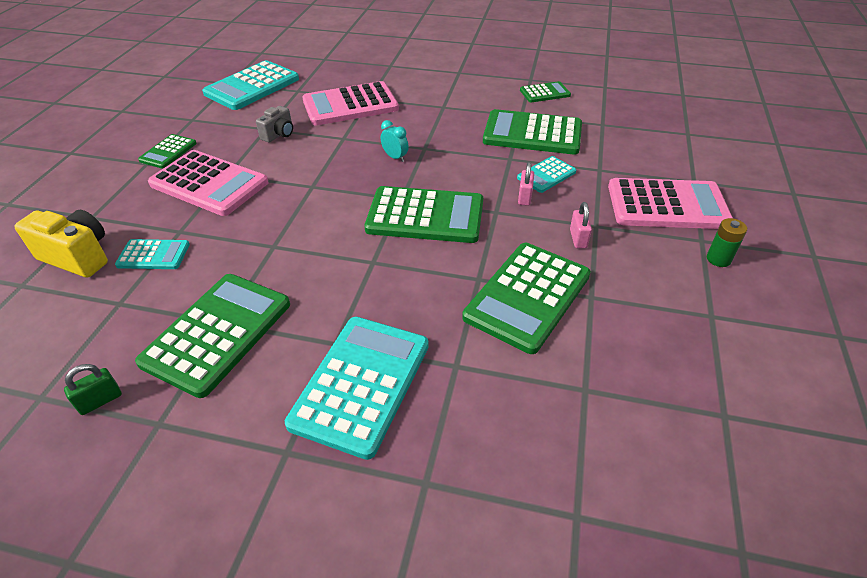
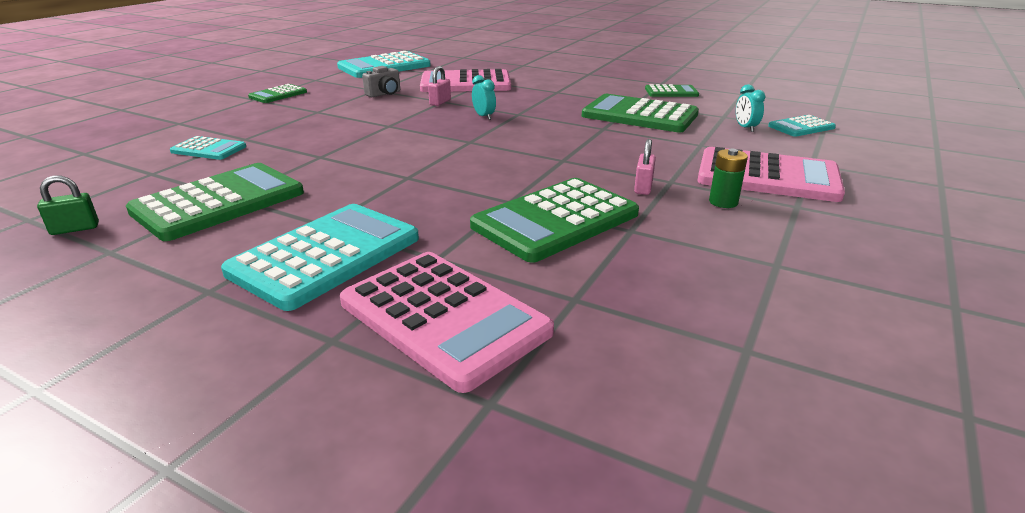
camera: 15 degrees right, 15 degrees down
(78, 257) = (145, 143): yellow camera -> none
(209, 184) = (296, 115): pink calculator -> pink calculator (443, 317)
(425, 216) = (485, 154): green calculator -> none
(524, 197) = (601, 154): pink padlock -> pink padlock (440, 102)
(546, 175) = (636, 142): turquoise calculator -> turquoise calculator (801, 127)
(626, 139) = (745, 128): none -> turquoise clock
(718, 259) = (811, 222): green battery -> green battery (723, 202)

